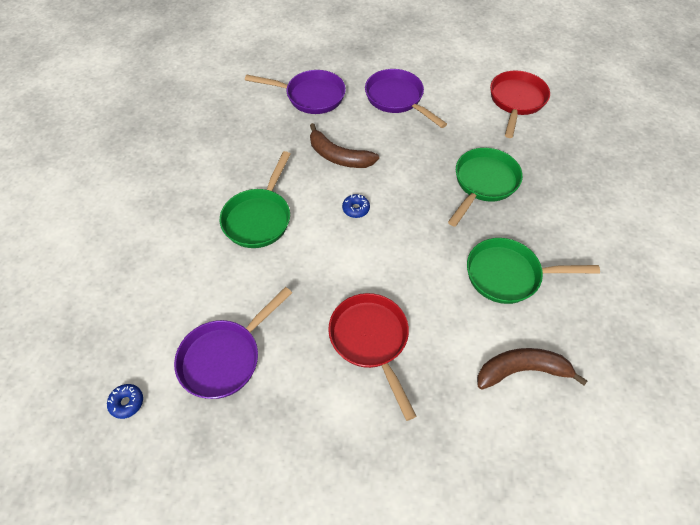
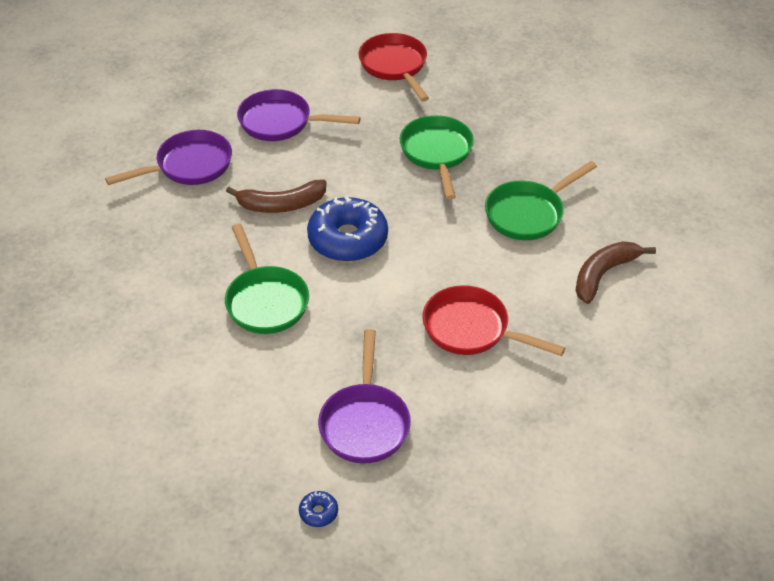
camera: 40 degrees left, 10 degrees down
(356, 209) = (348, 239): blue donut -> blue donut, size x2.49

